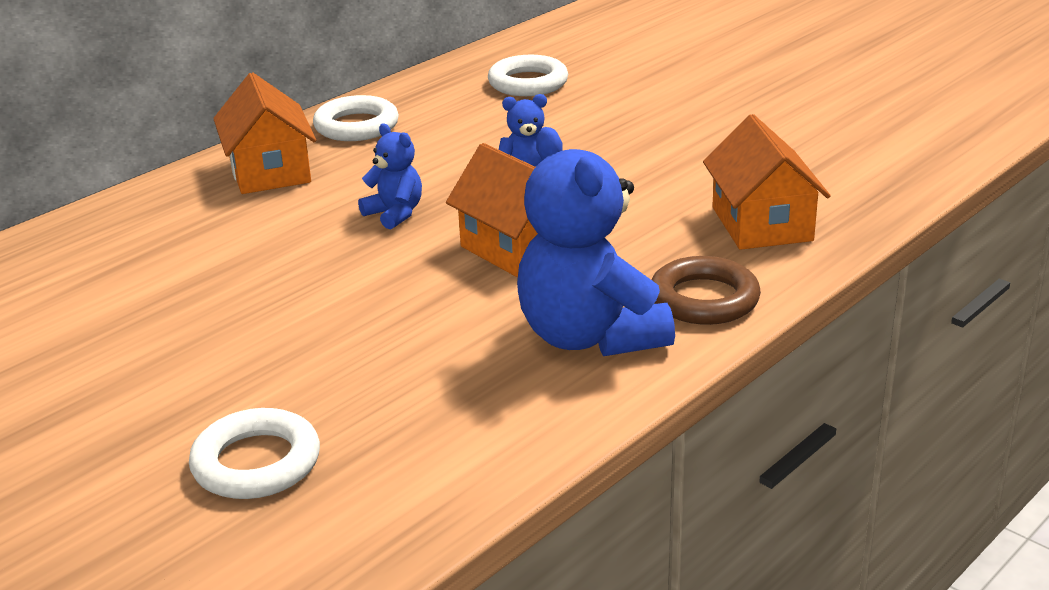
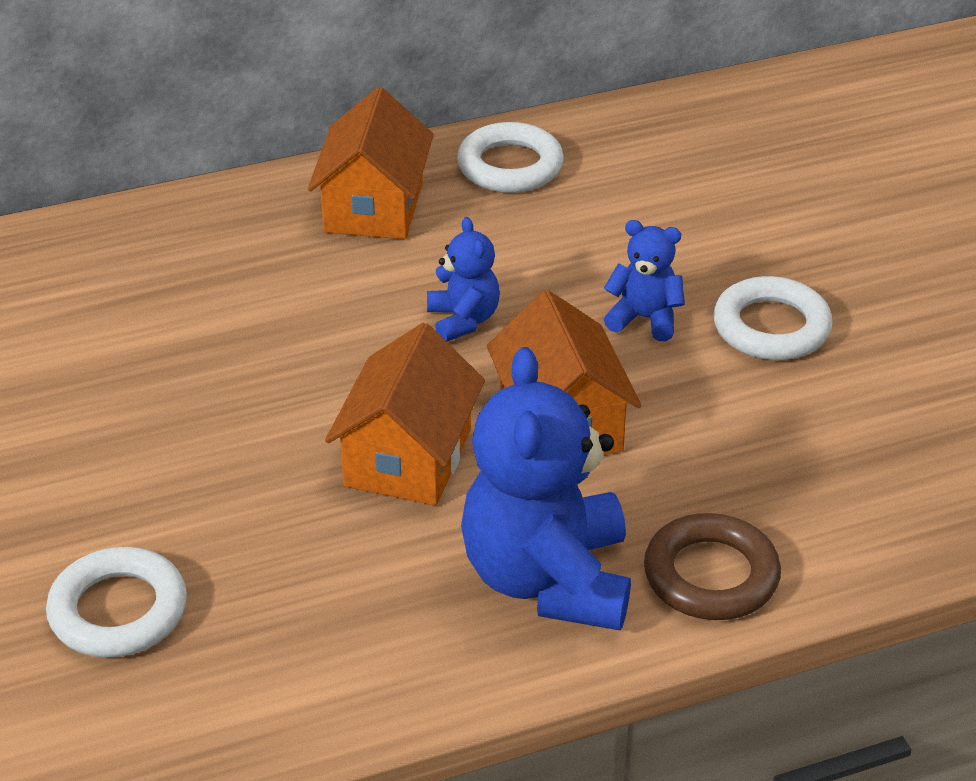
camera: 25 degrees right, 10 degrees up
(528, 83) = (754, 158): white ring -> white ring (771, 327)
(761, 224) = (865, 487): orange house -> orange house (408, 457)

